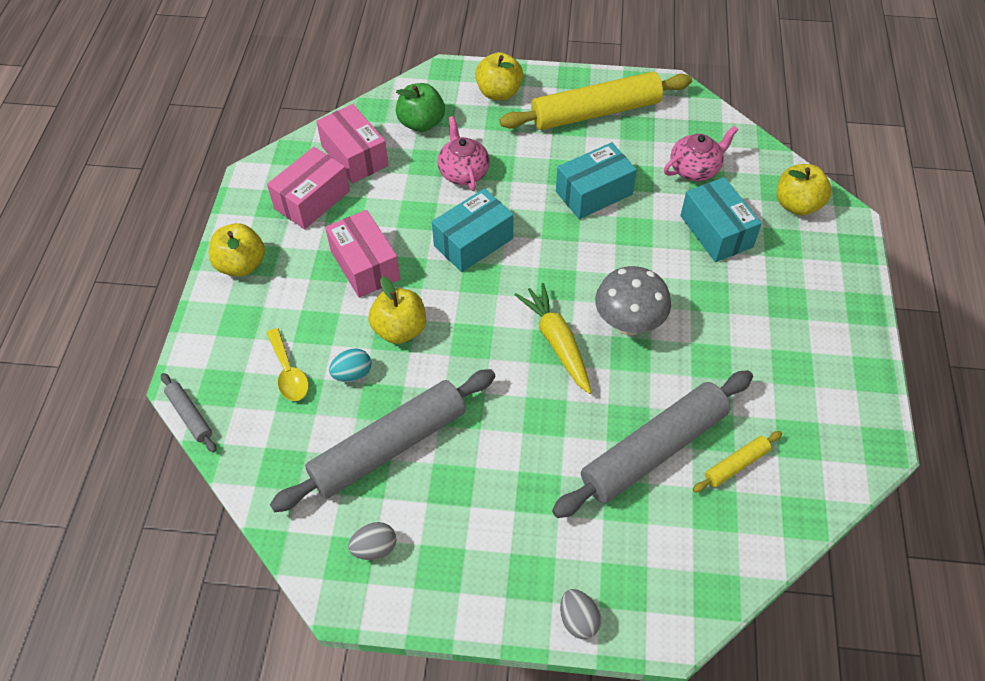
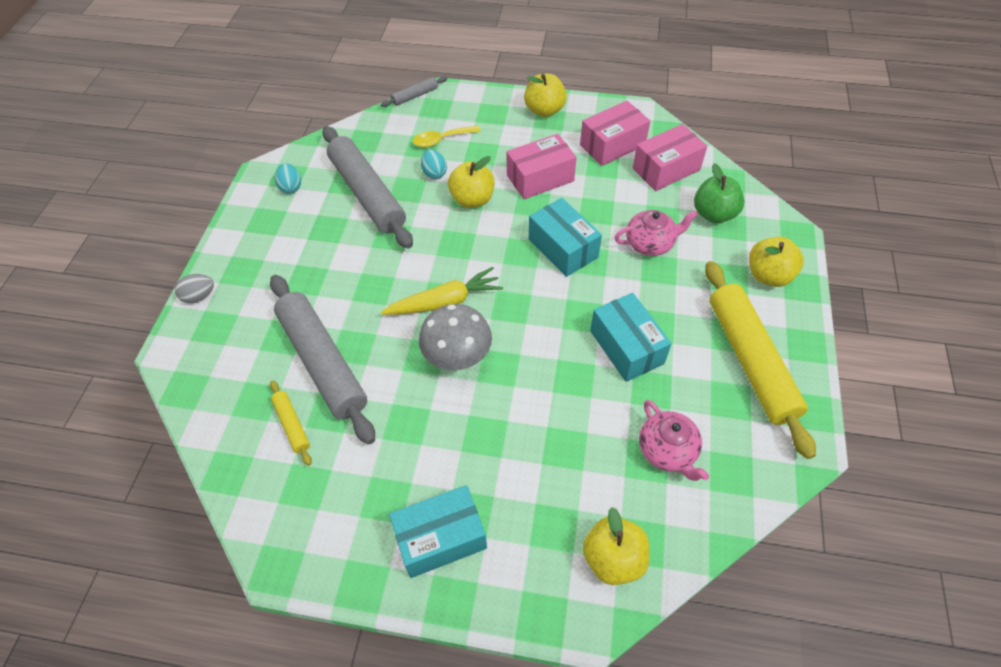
camera: 95 degrees right, 0 degrees up
(312, 200) = (612, 145): pink box -> pink box turned 75 degrees counterclockwise
(374, 548) = (291, 187): grey egg -> turquoise egg
(716, 231) = (571, 457): turquoise box -> turquoise box (441, 538)

